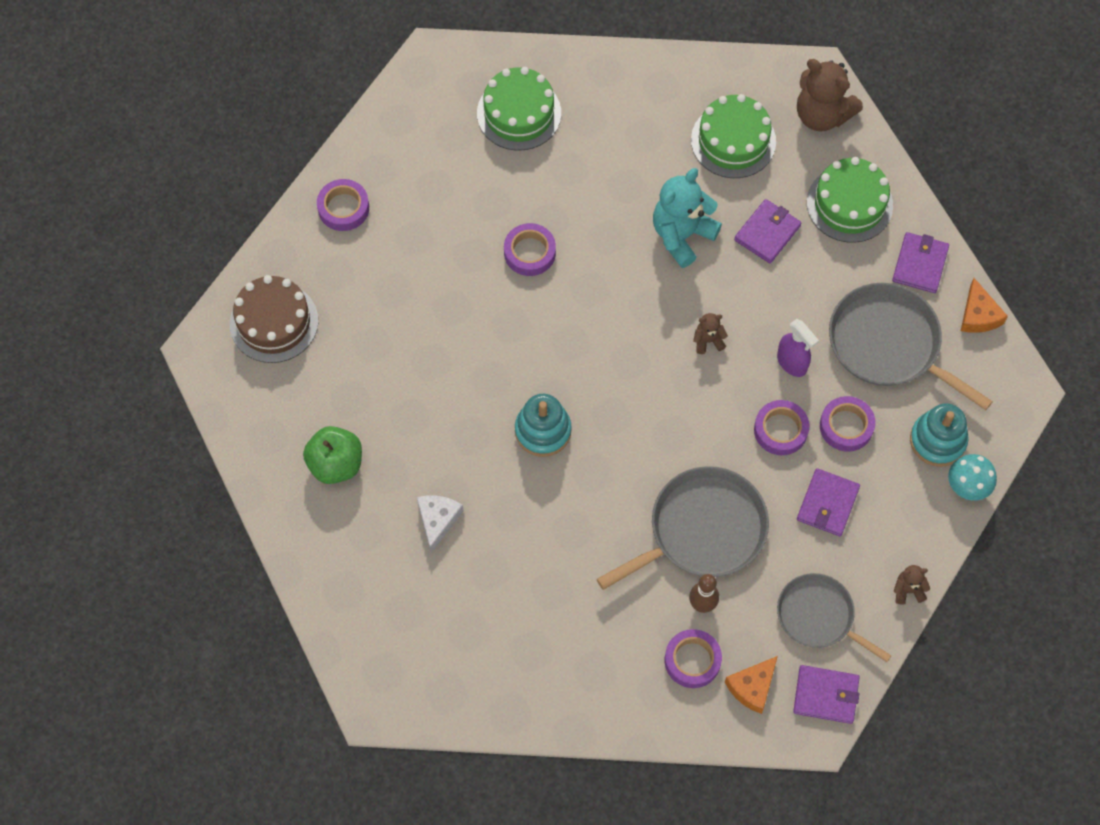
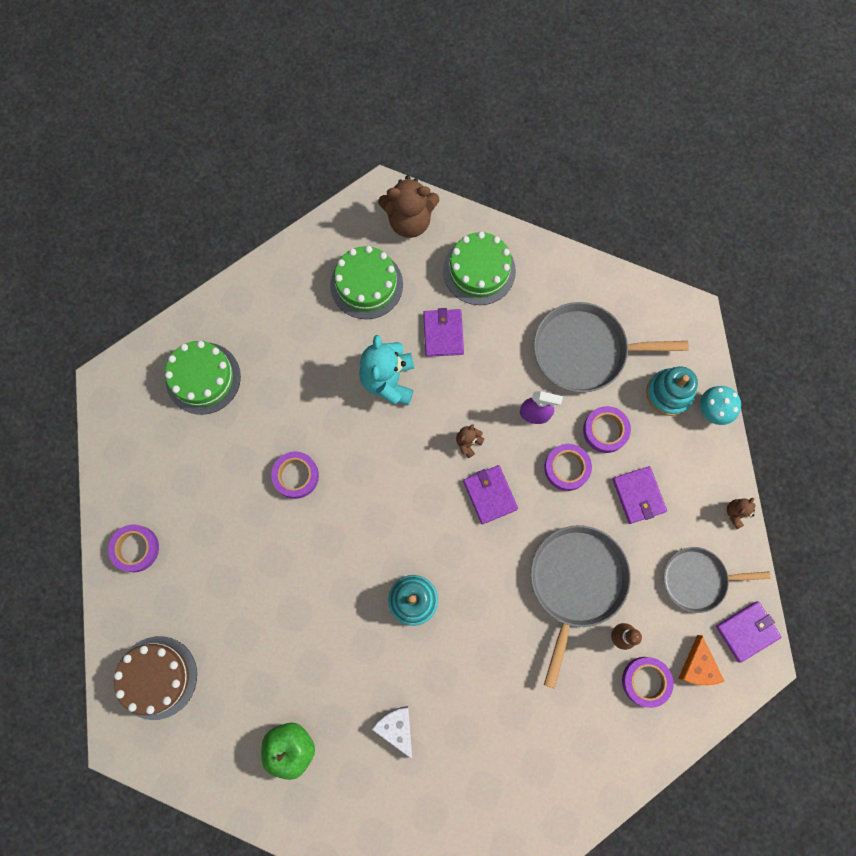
camera: 40 degrees left, 10 degrees up
(920, 264) = (558, 278): purple wallet -> purple wallet (490, 495)
(978, 315) = (622, 285): orange cheese -> none

